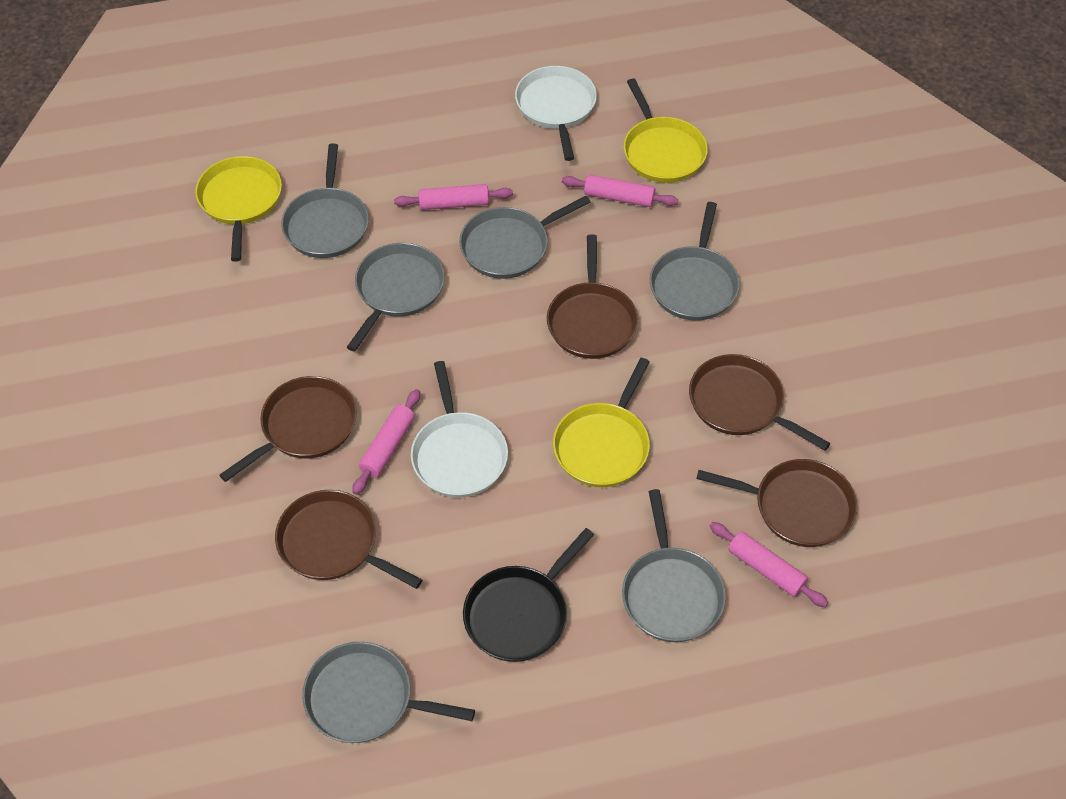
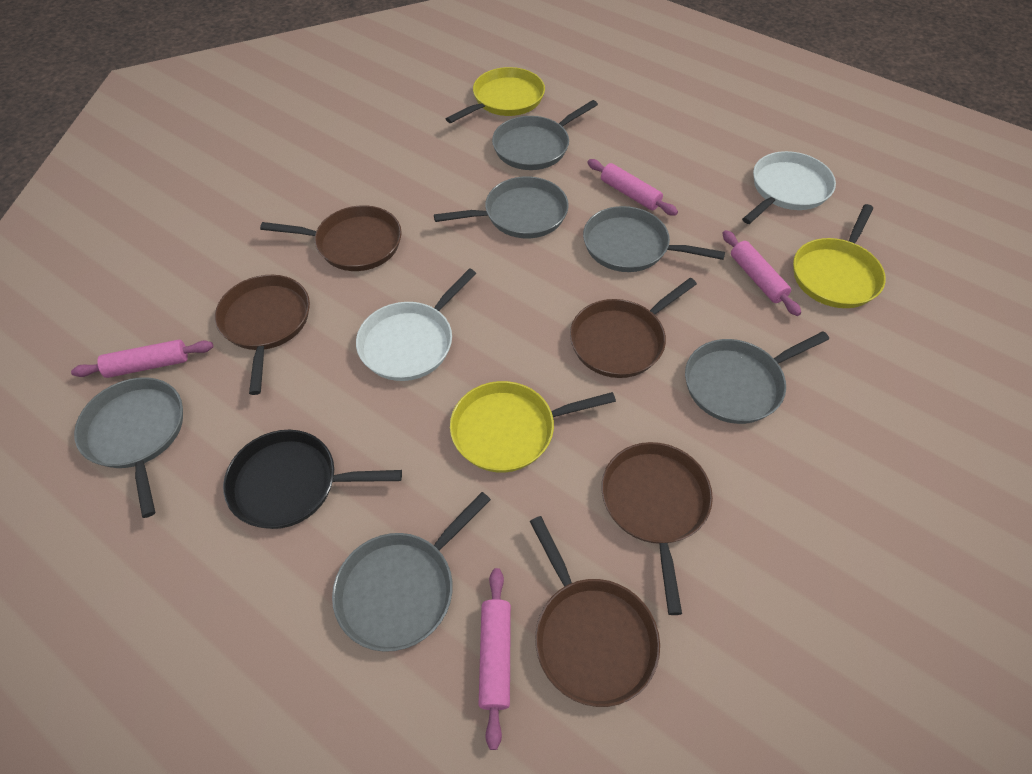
camera: 50 degrees right, 0 degrees up
(388, 447) = (379, 298): pink rolling pin -> pink rolling pin (148, 365)

